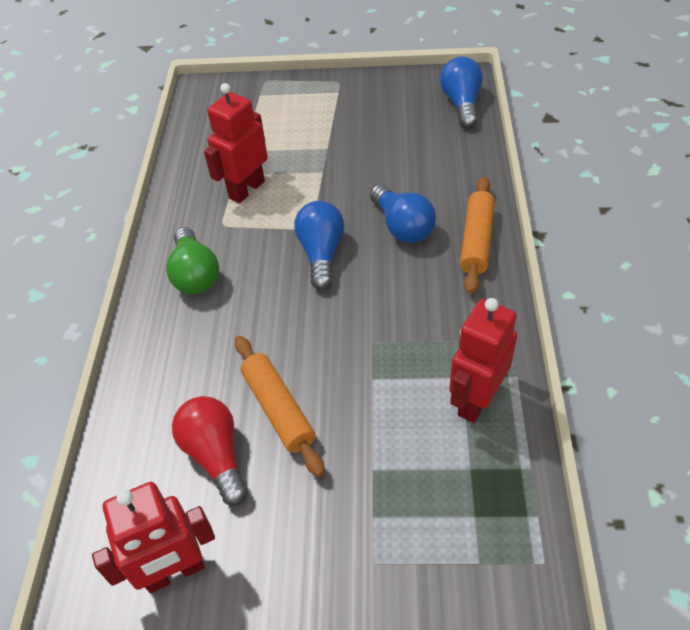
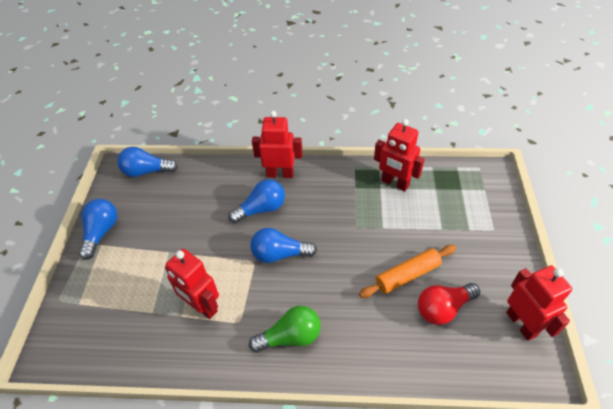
camera: 90 degrees left, 0 degrees up
(356, 89) = (101, 232): none -> blue light bulb
(476, 241) = (280, 174): orange rolling pin -> red robot

